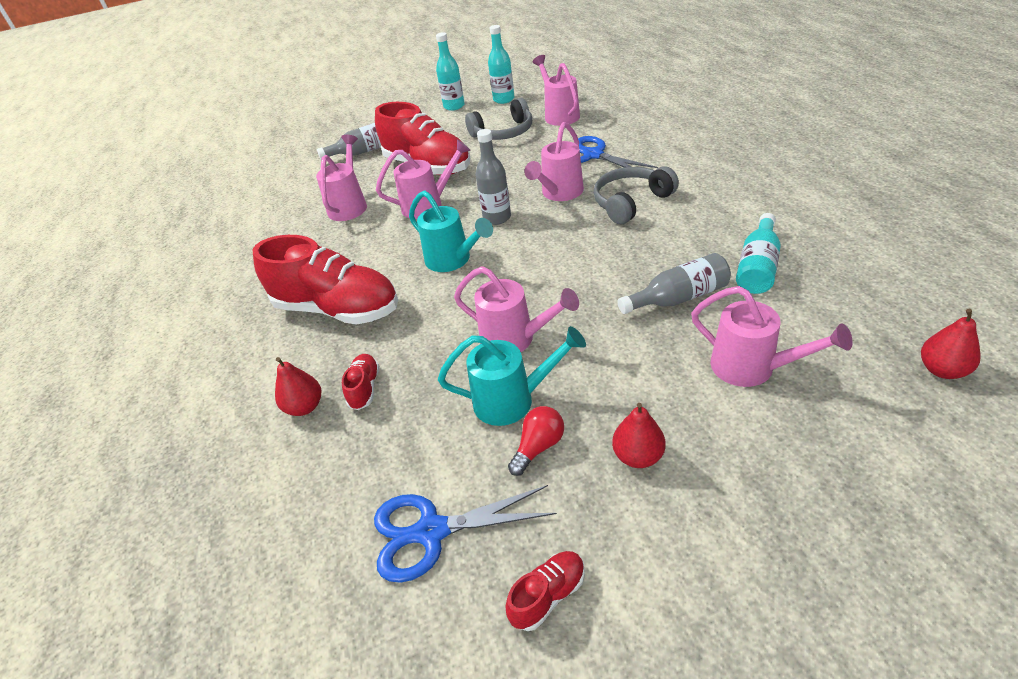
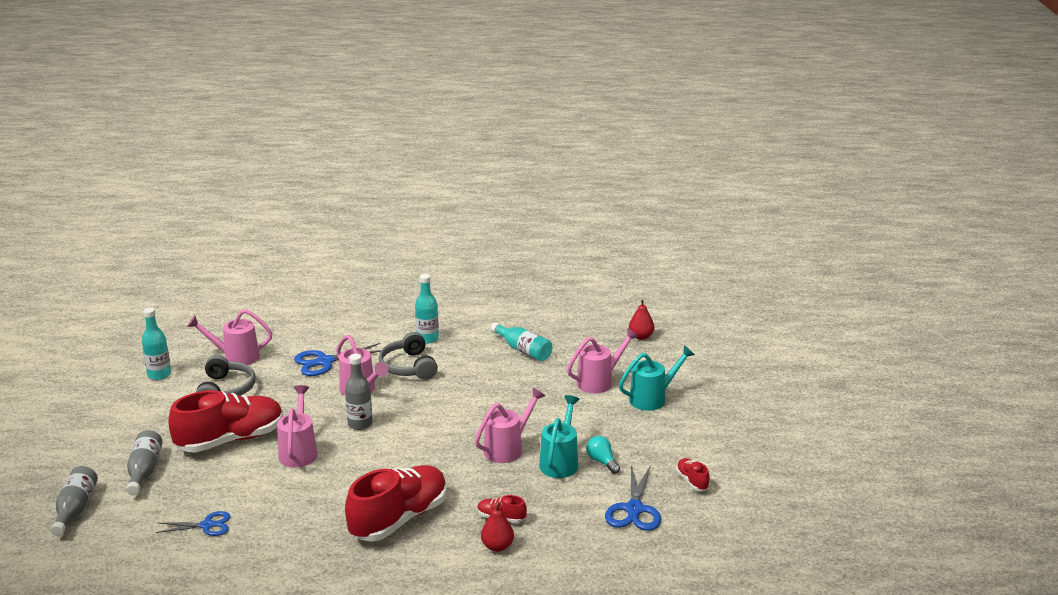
camera: 75 degrees left, 15 degrees down
(297, 208) = (207, 525): none -> blue scissors
(349, 205) = (243, 493): pink watering can -> none
(453, 260) = (394, 455): turquoise watering can -> turquoise watering can (652, 398)
(454, 106) = (128, 403): turquoise bottle -> turquoise bottle (427, 338)
(538, 447) = (602, 462): red light bulb -> turquoise light bulb
(638, 456) = (631, 433): red pear -> none
(678, 298) = (525, 383): grey bottle -> grey bottle (75, 509)

